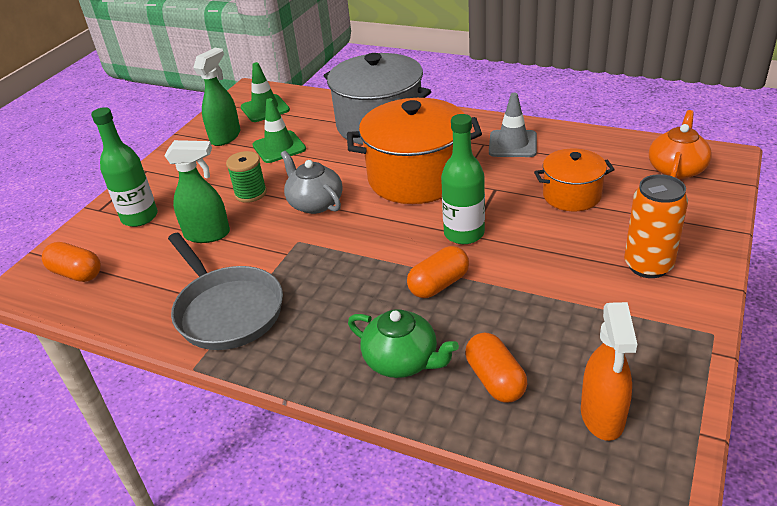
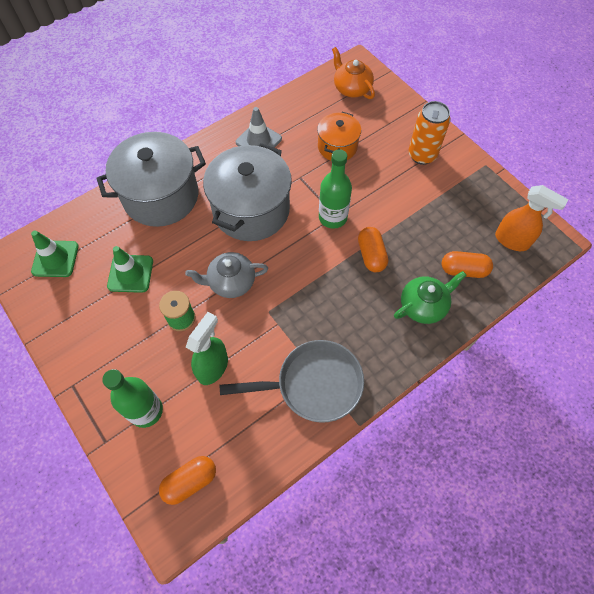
camera: 65 degrees left, 25 degrees up
(226, 137) = (75, 305): green spray bottle -> none
(416, 177) = (251, 210): orange pot -> grey pot

